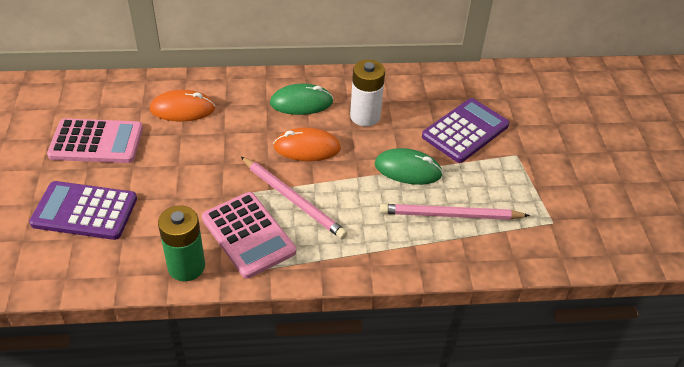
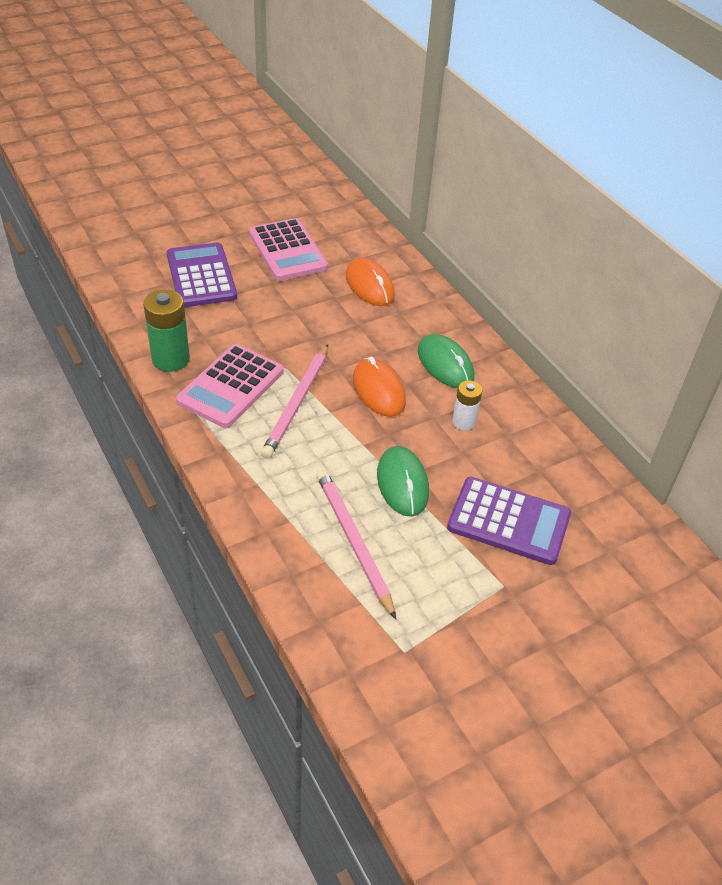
camera: 65 degrees right, 0 degrees up
(365, 116) = (463, 422): white battery -> white battery, size x0.61

